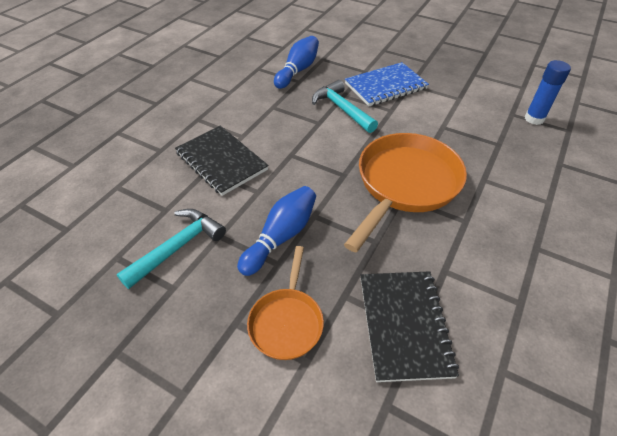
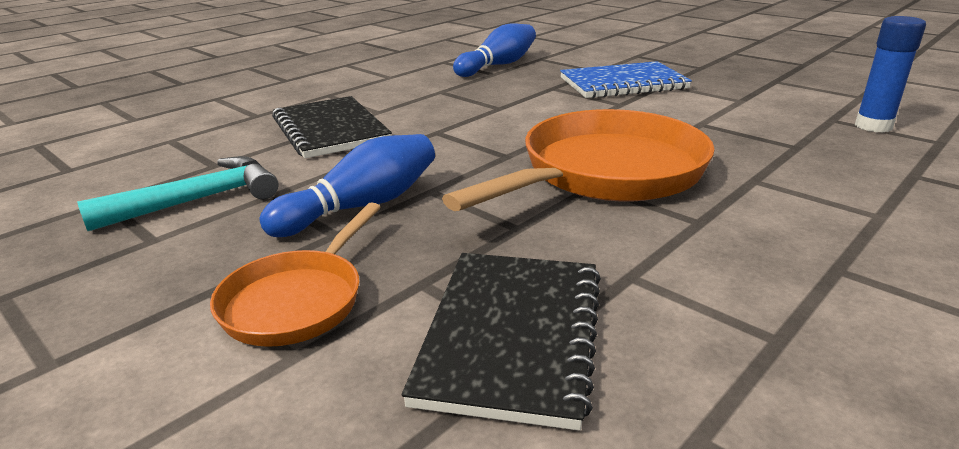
camera: 15 degrees right, 20 degrees down
(342, 109) = (542, 98): turquoise hammer -> none

